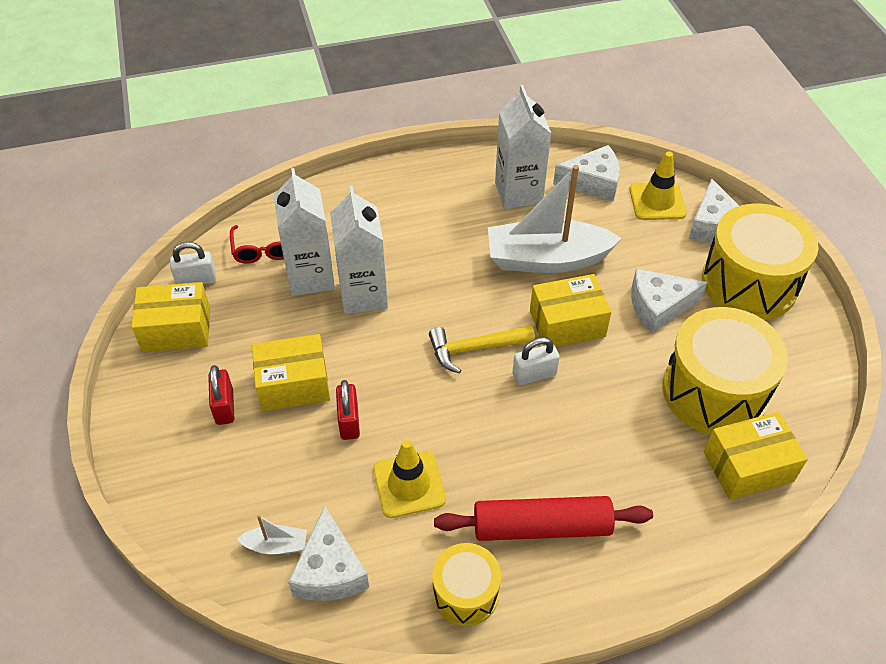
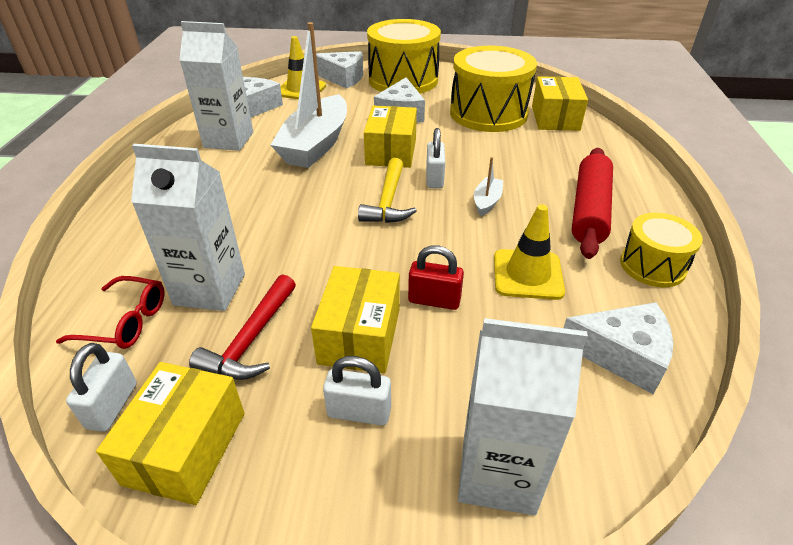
camera: 70 degrees left, 10 degrees down
(224, 407) = (359, 412): red padlock -> white padlock
(269, 322) = (251, 339): none -> red hammer
(276, 545) = (584, 396): white boat -> white boat (487, 202)
(363, 295) = (270, 255): white carton -> white carton (498, 473)

